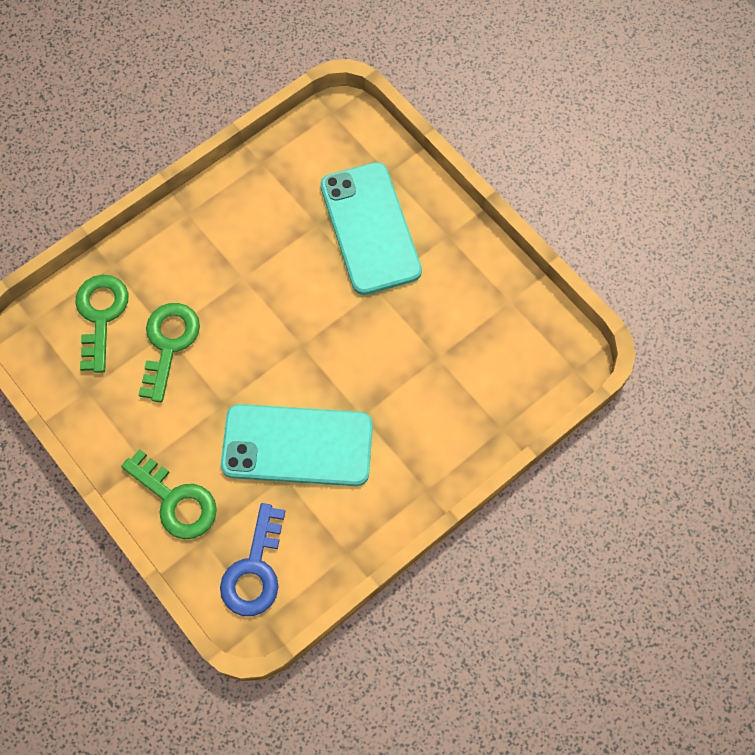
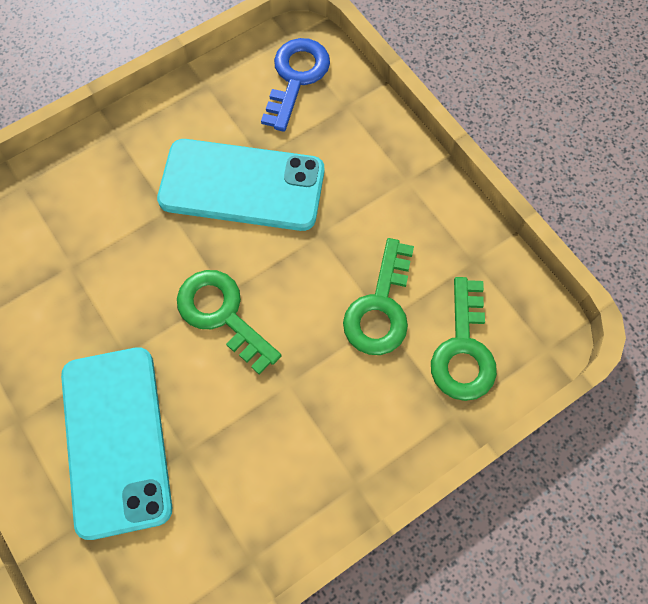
camera: 175 degrees left, 0 degrees up
(176, 500) = (372, 143): green key -> green key (222, 314)

